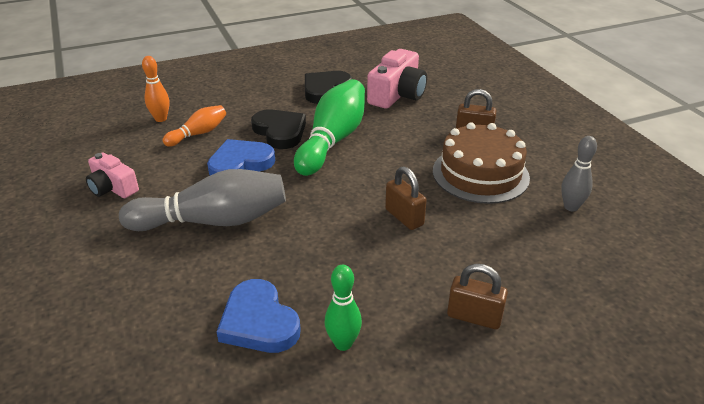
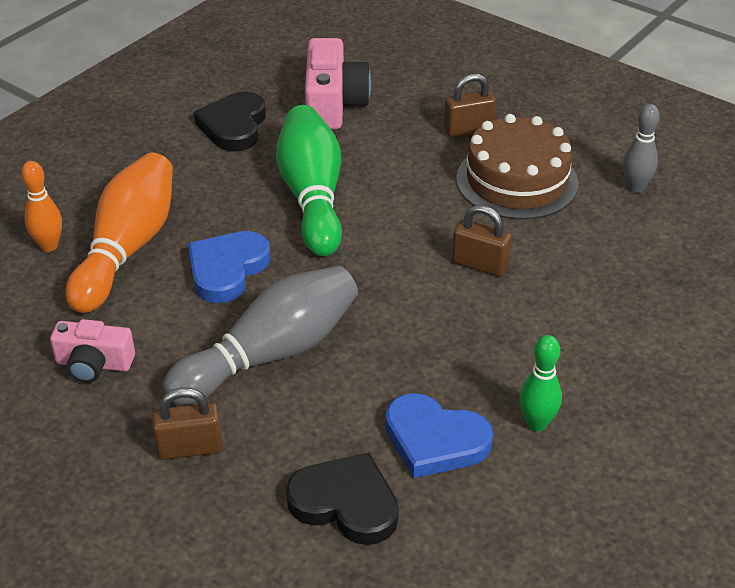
camera: 30 degrees left, 5 degrees up
(198, 134) = (127, 249): orange bowling pin -> orange bowling pin, size x1.91
(280, 132) = (234, 208): black heart -> black heart (345, 503)
(474, 317) = (634, 343): brown padlock -> brown padlock (190, 448)

